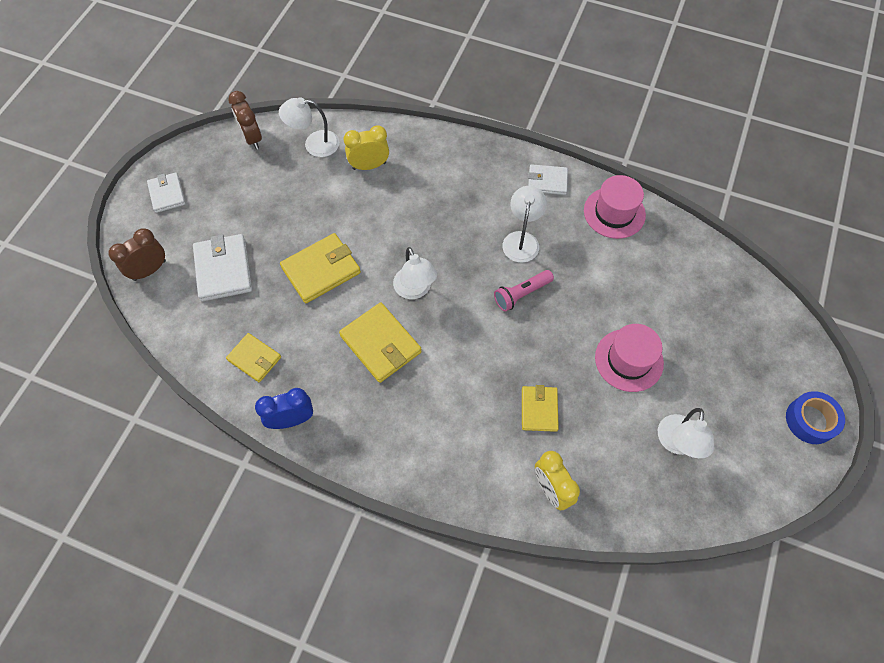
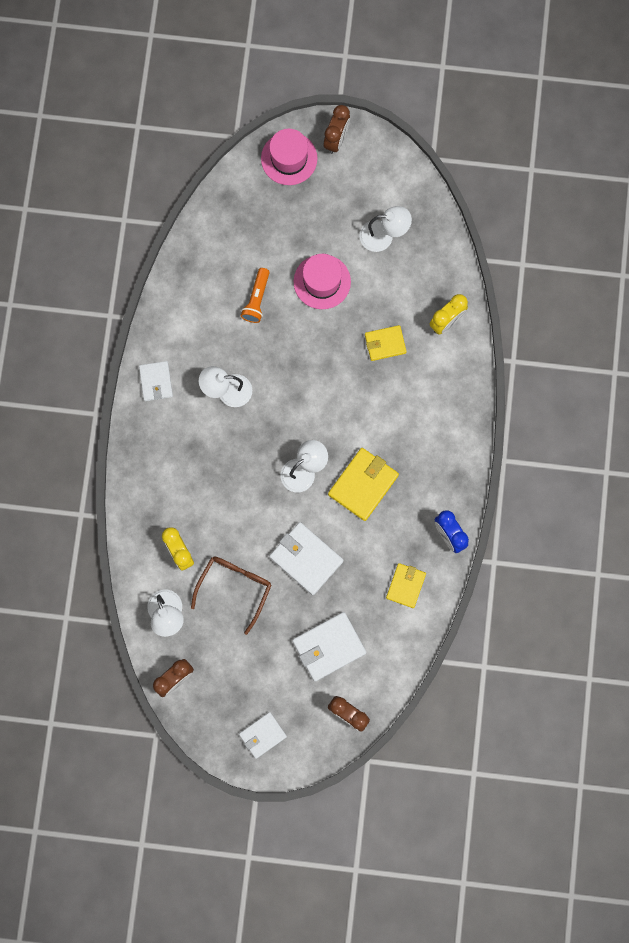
camera: 105 degrees left, 15 degrees up
(317, 202) = (235, 588): none -> brown glasses
(321, 270) = (306, 559): yellow wallet -> white wallet
(521, 294) = (283, 379): pink flashlight -> none
(614, 212) = (176, 316): pink hat -> pink hat (289, 158)
(619, 289) = (256, 299): none -> orange flashlight
(810, 420) = (336, 140): blue tape -> brown clock

